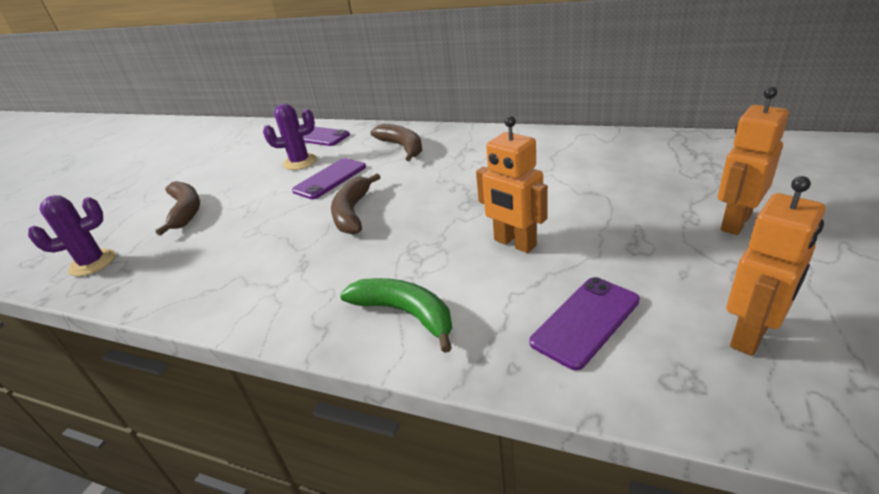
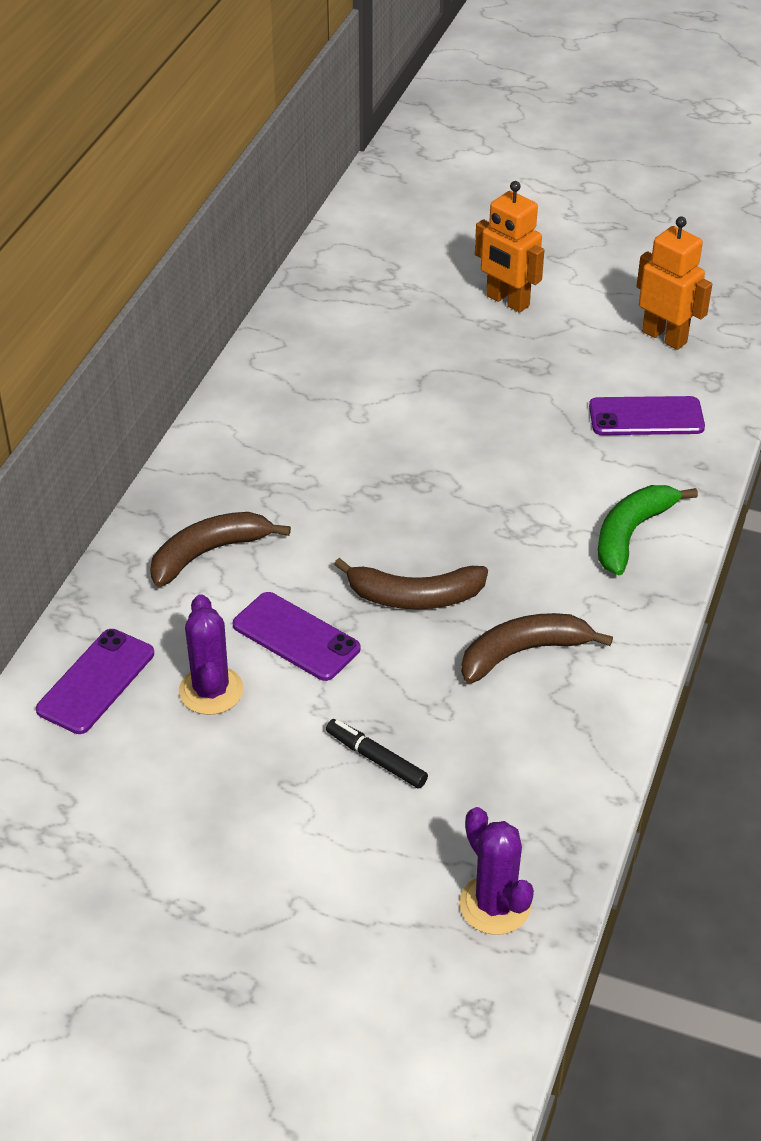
camera: 95 degrees left, 10 degrees up
(185, 211) = (353, 824): brown banana -> brown banana (523, 653)
(225, 213) = (376, 759): none -> black marker
(514, 243) = (518, 449): orange robot -> none
(585, 321) = (646, 417): purple phone -> purple phone turned 45 degrees counterclockwise

